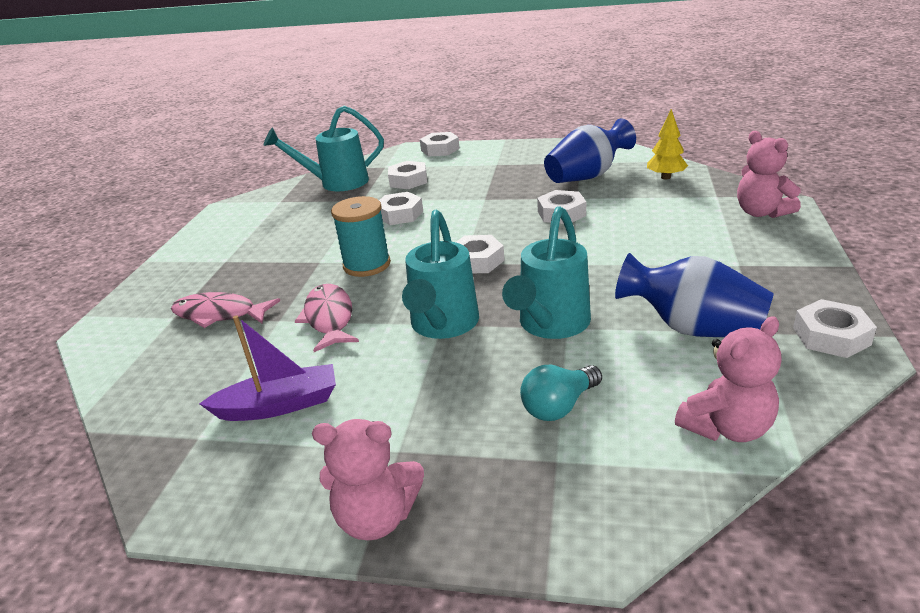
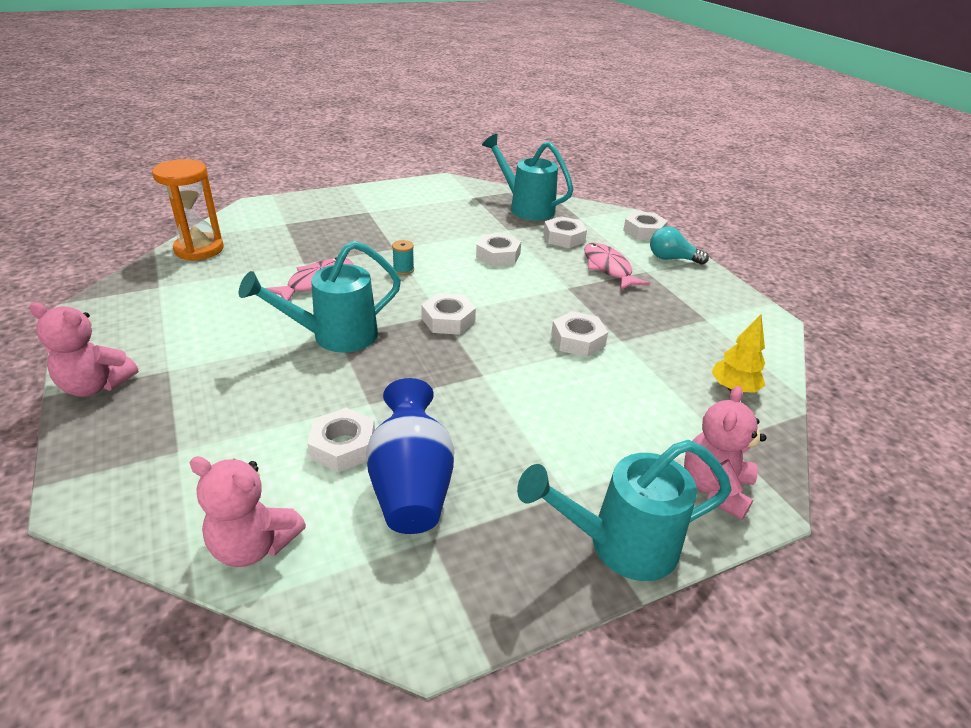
camera: 50 degrees right, 5 degrees up
(146, 391) = (199, 249): none -> orange hourglass
(219, 314) = (298, 238): pink fish -> pink fish (608, 268)
(279, 405) = (202, 302): purple boat -> none
(367, 265) = (403, 270): turquoise spool -> turquoise spool, size x0.49
(376, 518) = (96, 385): pink teddy bear -> pink teddy bear turned 45 degrees counterclockwise
(550, 325) = (367, 393): turquoise watering can -> turquoise watering can (620, 545)
(559, 406) = (248, 432): turquoise light bulb -> turquoise light bulb (672, 259)
(587, 176) = (677, 333): blue vase -> none
(831, 336) = (455, 602): white nut -> white nut (343, 446)

